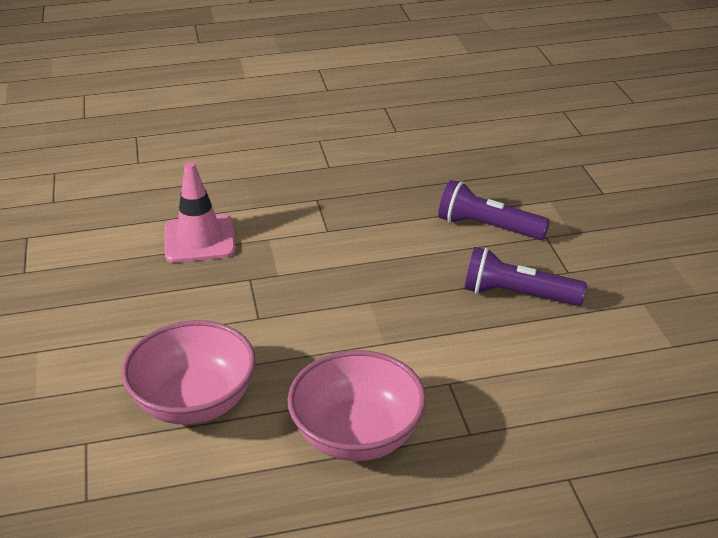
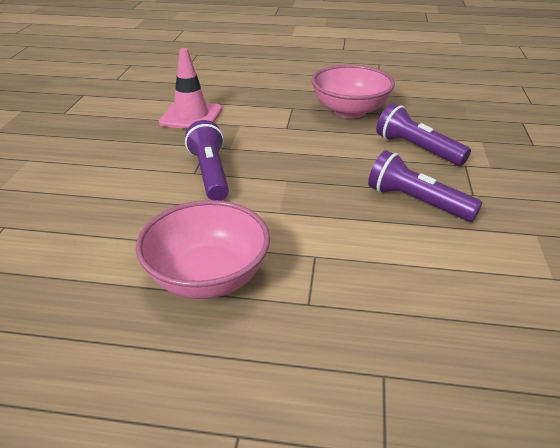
camera: 20 degrees right, 0 degrees up
(194, 401) = (102, 218): pink bowl -> pink bowl (350, 111)
(278, 314) = (210, 173): none -> purple flashlight

